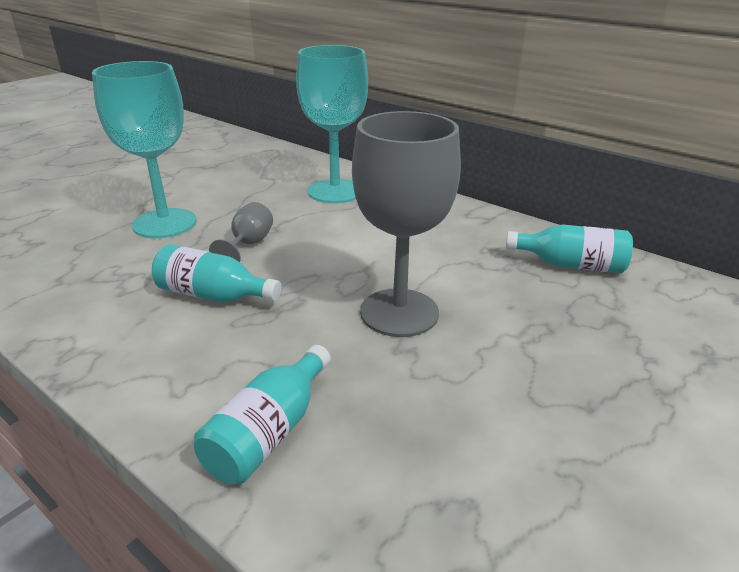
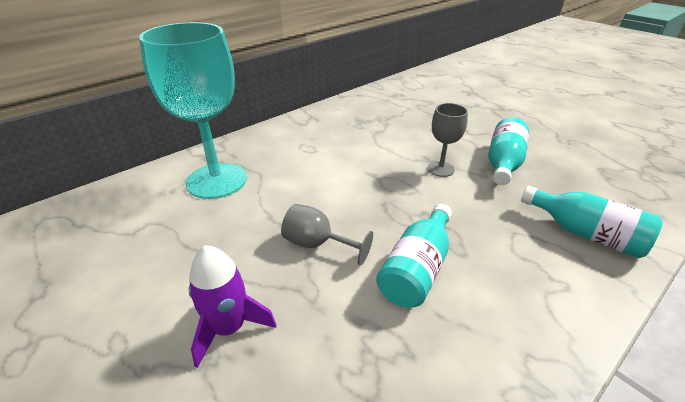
camera: 80 degrees left, 5 degrees up
(164, 223) = (229, 328): turquoise goblet -> purple rocket
(399, 312) = (440, 169): grey goblet -> grey goblet, size x0.47
(571, 265) = (385, 104): turquoise bottle -> turquoise bottle (503, 163)

